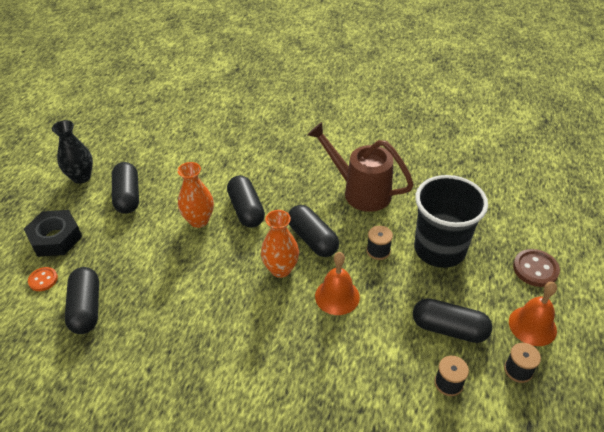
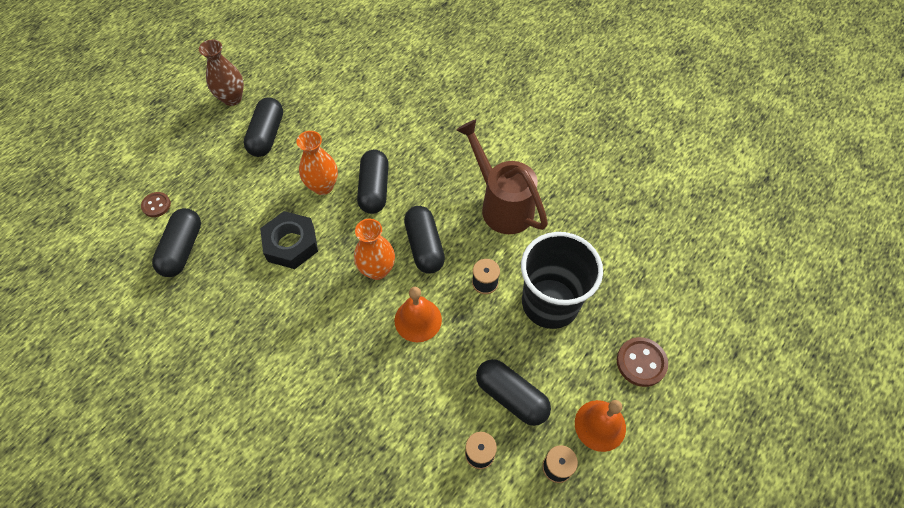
camera: 20 degrees right, 15 degrees up
(43, 280) = (156, 205): orange button -> brown button
(55, 238) = (183, 162): black nut -> black nut (291, 244)
(81, 177) = (232, 98): black vase -> brown vase

